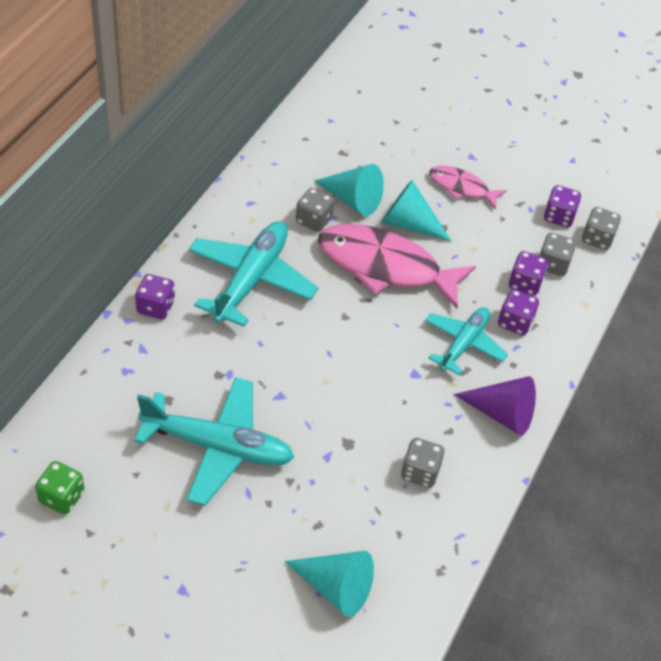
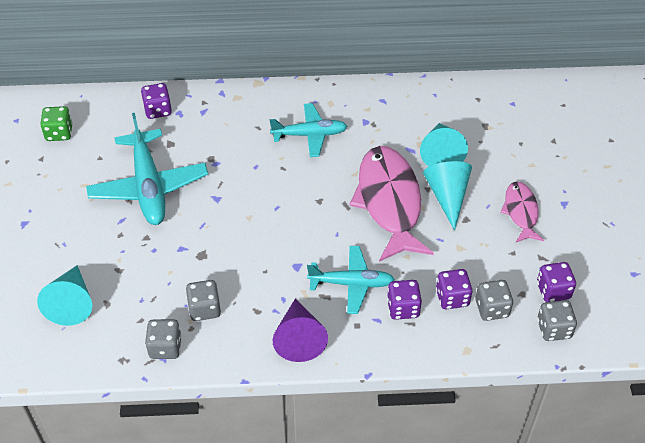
camera: 65 degrees right, 0 degrees up
(155, 307) = (244, 100): purple dice -> purple dice (158, 110)
(251, 279) = (310, 135): turquoise plane -> turquoise plane, size x0.64
(313, 220) = (398, 141): grey dice -> grey dice (165, 347)

